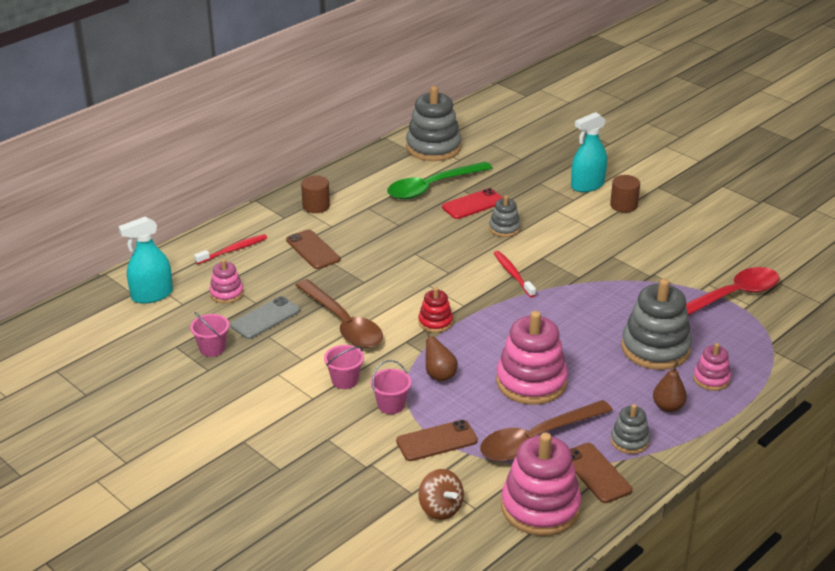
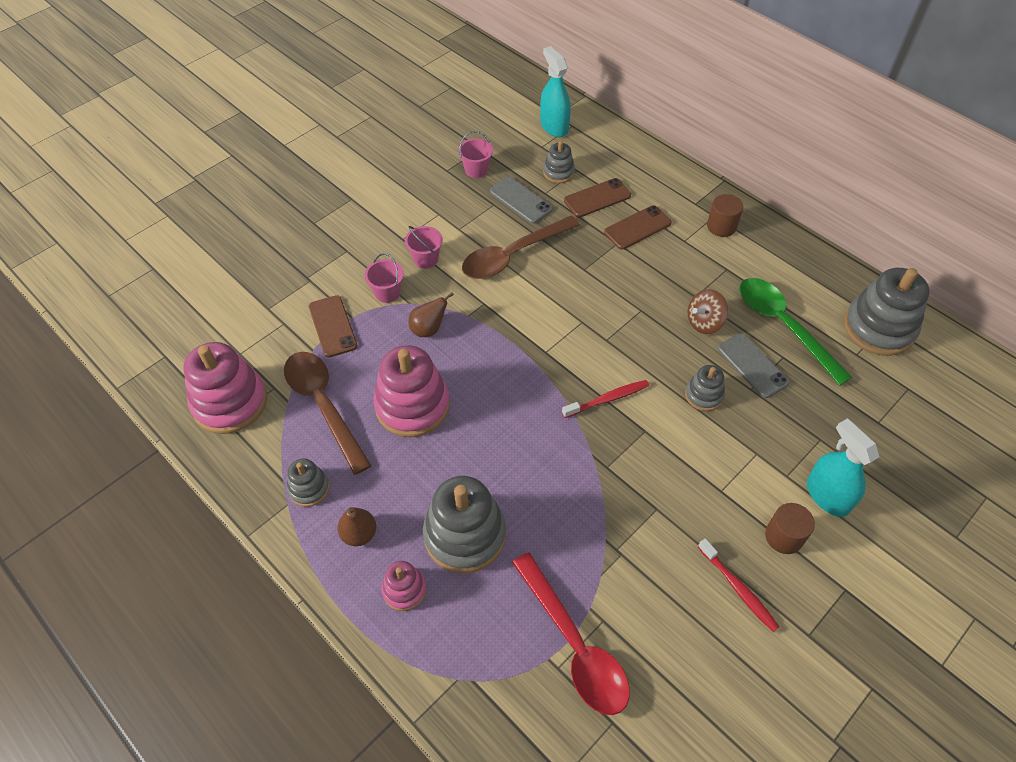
camera: 90 degrees right, 20 degrees up
(226, 293) = (558, 172): pink stacking toy -> grey stacking toy
(233, 250) = (630, 171): red toothbrush -> red toothbrush (738, 589)
(435, 322) = (515, 327): red stacking toy -> none
(440, 508) = (245, 328): brown spinning top -> brown spinning top (704, 323)
(473, 204) = (752, 365): red phone -> grey phone
(596, 473) = (266, 452): brown phone -> brown phone (597, 198)

